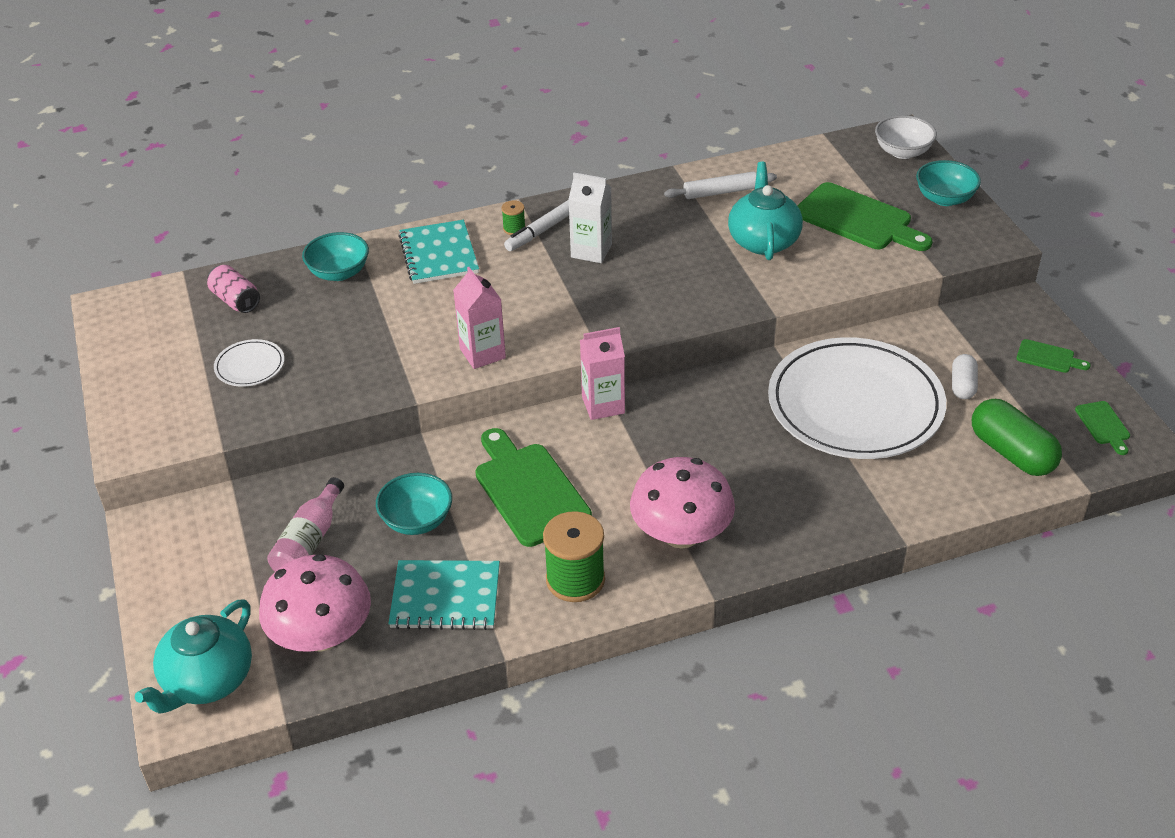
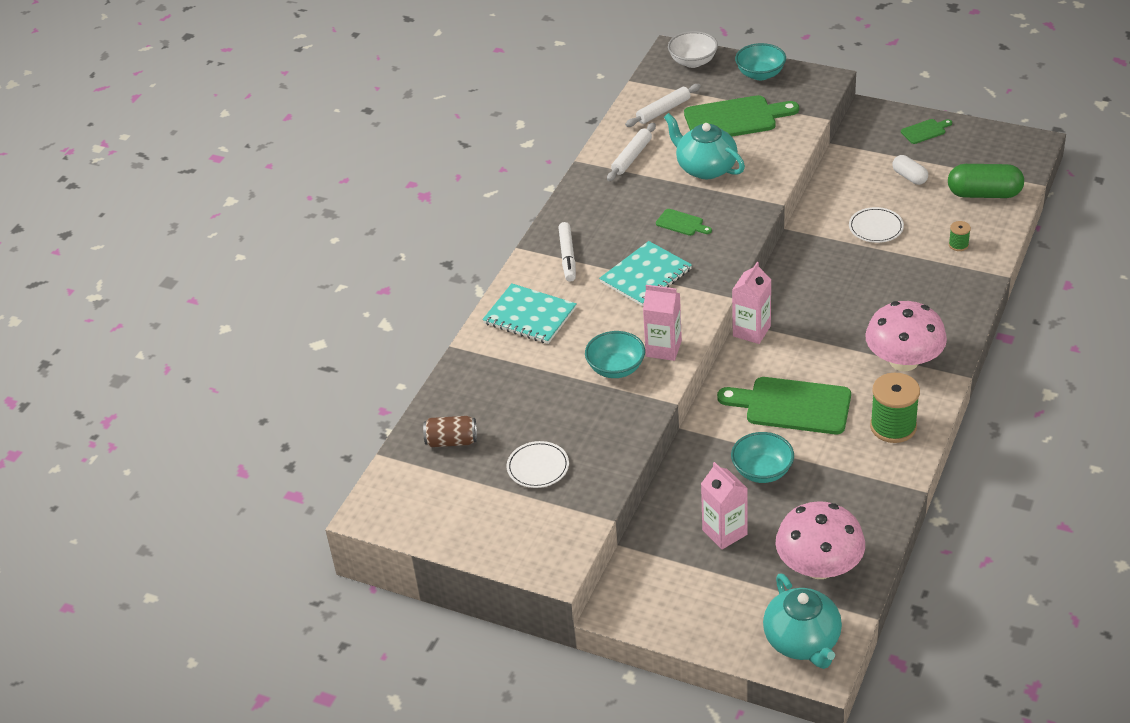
camera: 45 degrees left, 0 degrees up
(235, 300) = (451, 441): pink can -> brown can
(309, 541) = (724, 532): pink bottle -> pink carton
(339, 273) = (487, 374): turquoise bowl -> turquoise bowl (616, 368)
(445, 597) = (846, 492): turquoise notebook -> turquoise notebook (645, 276)
(514, 228) = (548, 267): green spool -> green spool (958, 245)
(591, 251) = (619, 245): white carton -> none
(809, 174) = (663, 110): none -> white rolling pin
(855, 404) = (876, 227): white plate -> white plate, size x0.40
(1103, 425) = (1001, 147): green cutting board -> green cutting board (681, 223)

